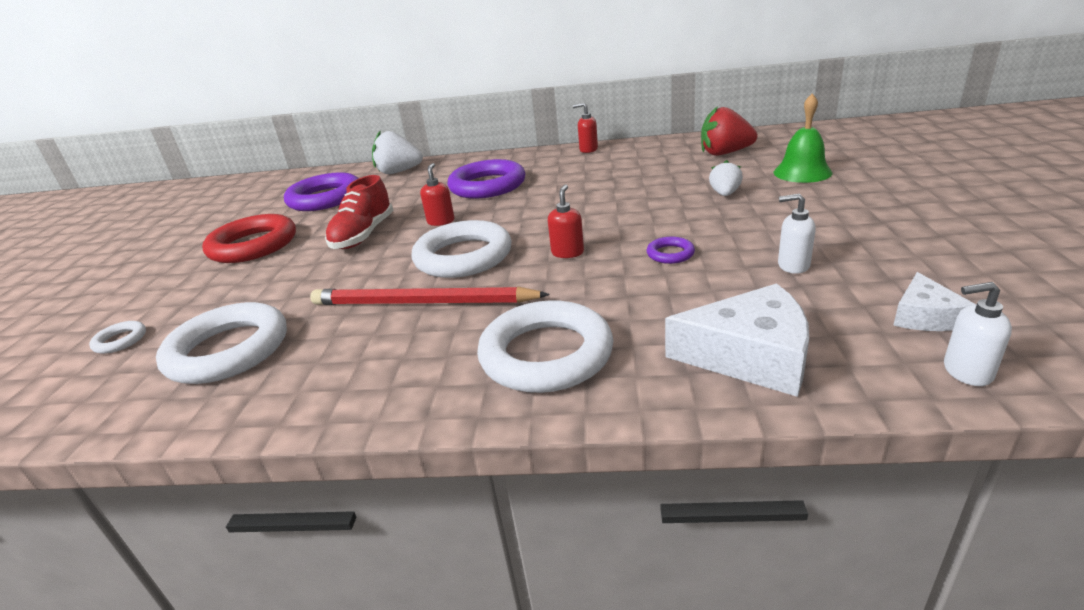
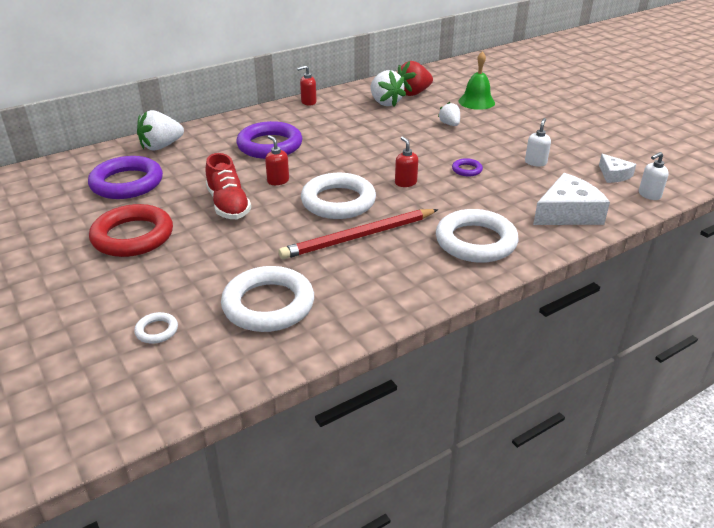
camera: 40 degrees left, 5 degrees up
(674, 159) = (385, 103): none -> white strawberry
(793, 265) = (535, 162): white soap dispenser -> white soap dispenser turned 135 degrees clockwise

